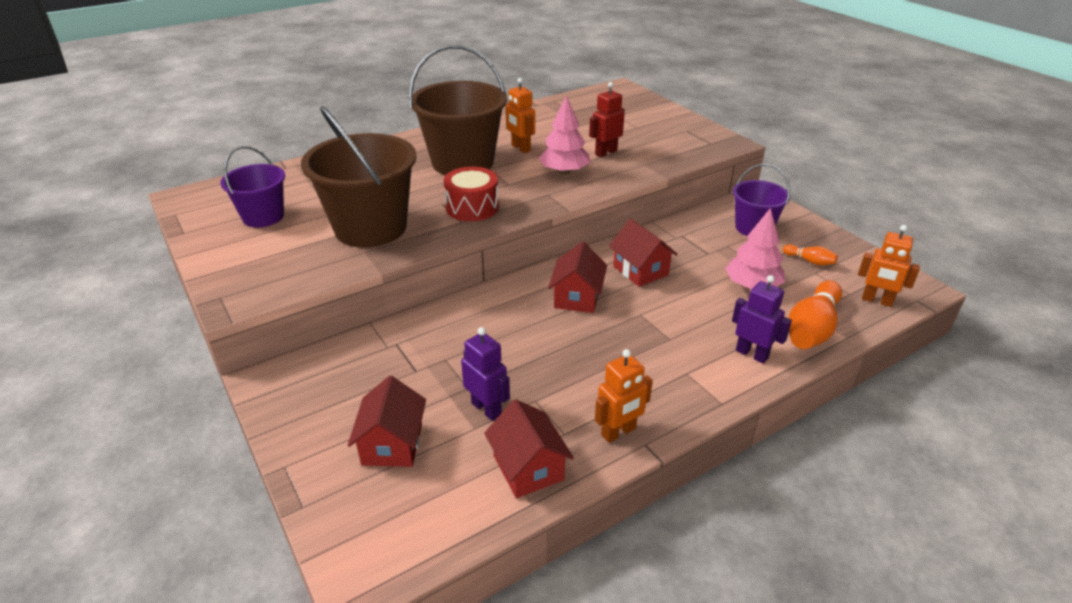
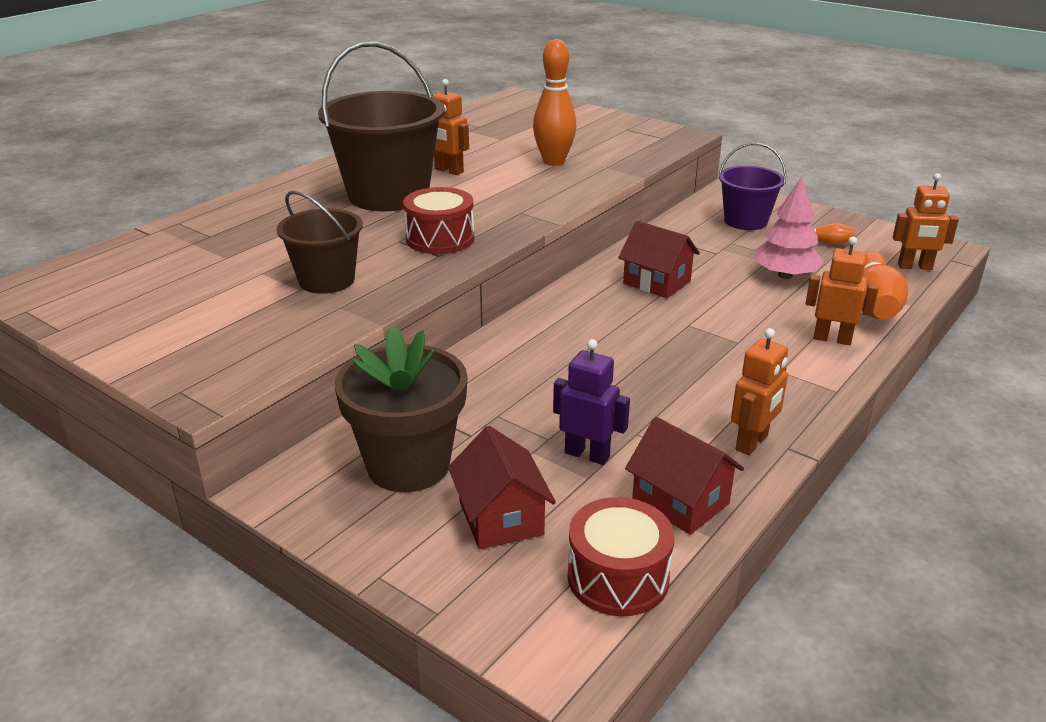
camera: 20 degrees left, 5 degrees down
(263, 217) = (164, 292): purple bucket -> none
(359, 384) = (408, 465): none -> brown flower pot
(370, 228) = (326, 280): brown bucket -> brown bucket, size x0.57
(440, 517) = (618, 577): none -> red drum
(564, 171) = (521, 187): pink tree -> none
(577, 297) = (606, 321): red house -> none
(606, 152) = (554, 162): red robot -> orange bowling pin
(752, 354) = (832, 339): purple robot -> orange robot

